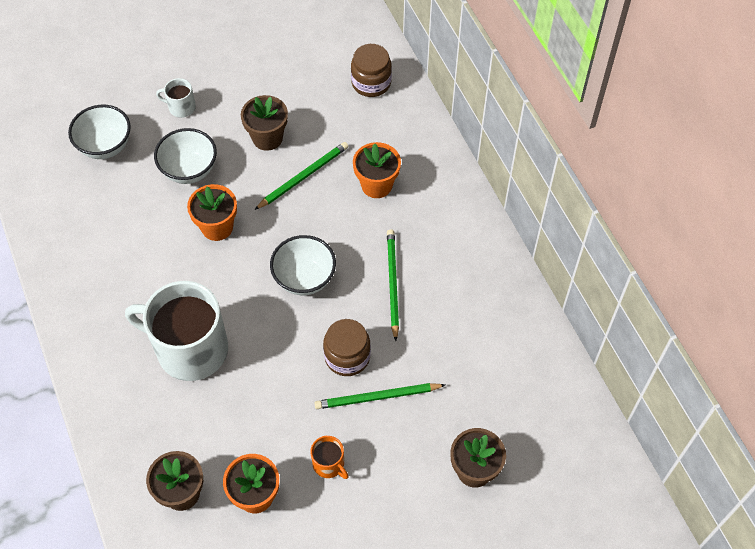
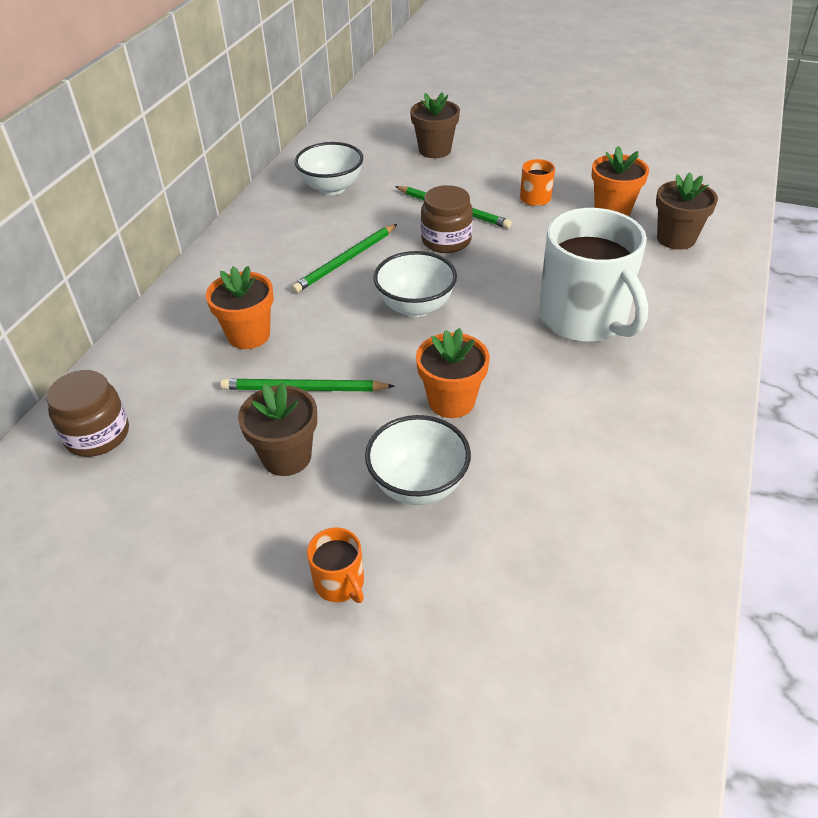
camera: 135 degrees left, 15 degrees down
(105, 146) = (500, 604): white bowl -> white bowl (332, 188)
(181, 107) = (340, 582): white mug -> orange mug

